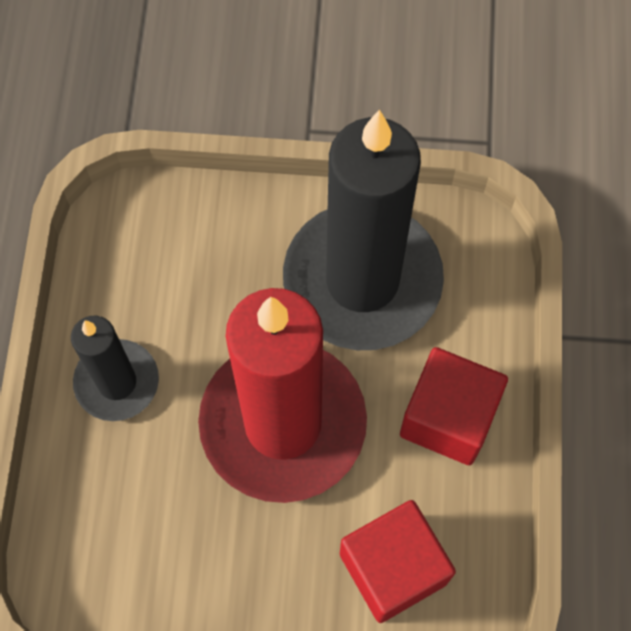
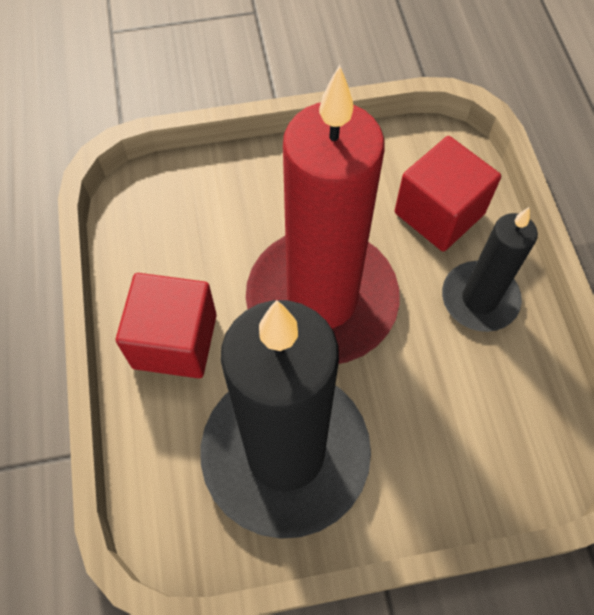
camera: 165 degrees right, 5 degrees down
(393, 568) = (200, 215): red cube -> red cube (439, 213)

